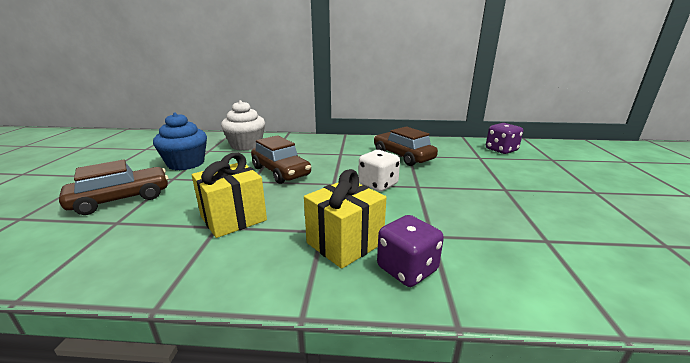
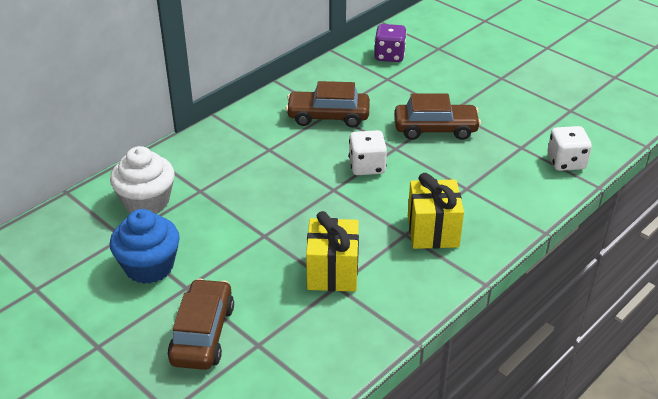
camera: 50 degrees left, 15 degrees up
(281, 171) = (265, 208): brown car -> brown car (435, 129)
(407, 269) = (487, 221): purple dice -> none
(596, 282) = (566, 162): none -> white dice

